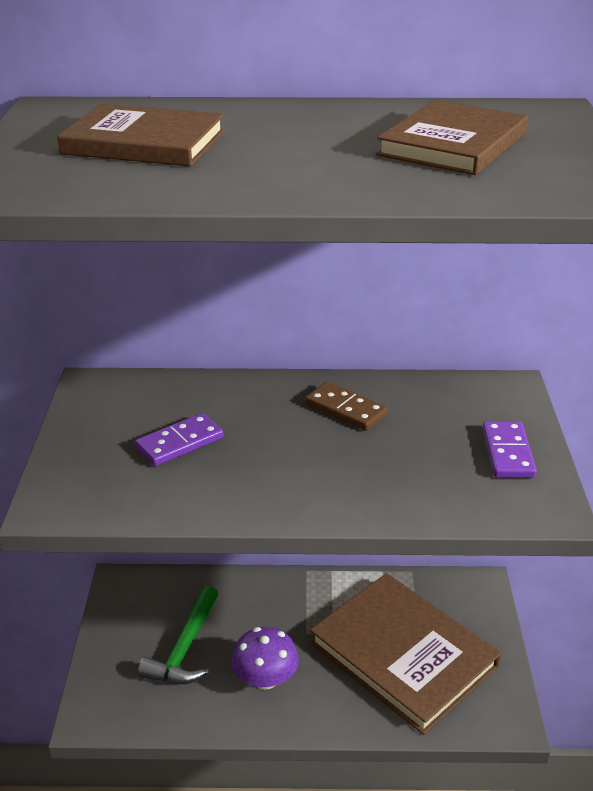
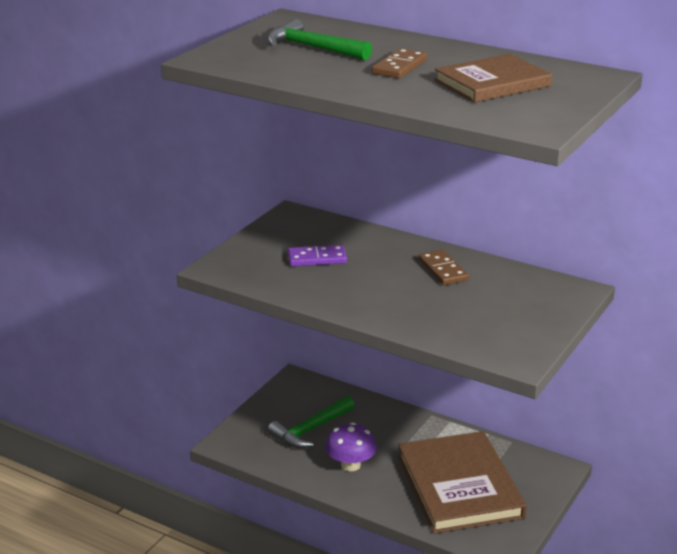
camera: 30 degrees right, 5 degrees down
(144, 142) = (313, 48): brown book -> green hammer
(303, 146) = (400, 67): none -> brown domino
(508, 453) = (528, 324): purple domino -> none

